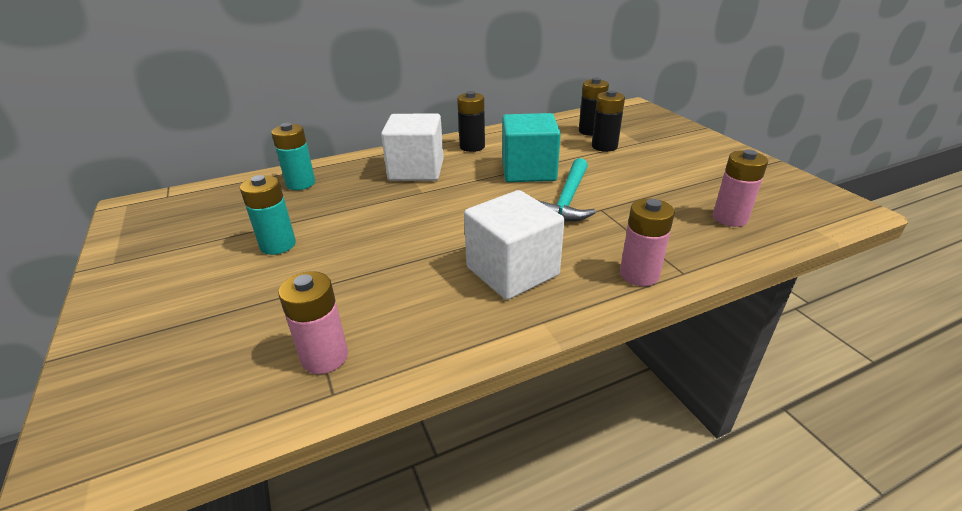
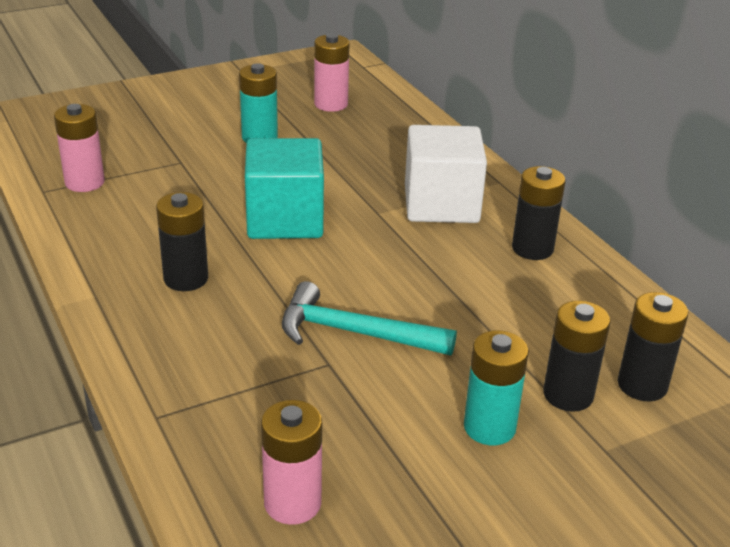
camera: 85 degrees right, 0 degrees up
(301, 183) = (394, 131): turquoise battery -> turquoise battery (489, 427)
(512, 271) = (186, 279): white cube -> black battery
(528, 171) = (450, 301): turquoise cube -> turquoise cube (285, 219)
(639, 274) = (159, 375): pink battery -> pink battery (331, 104)

